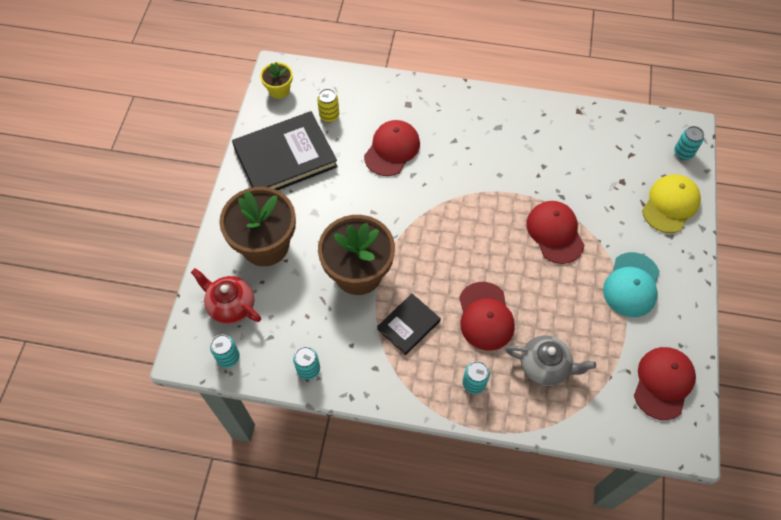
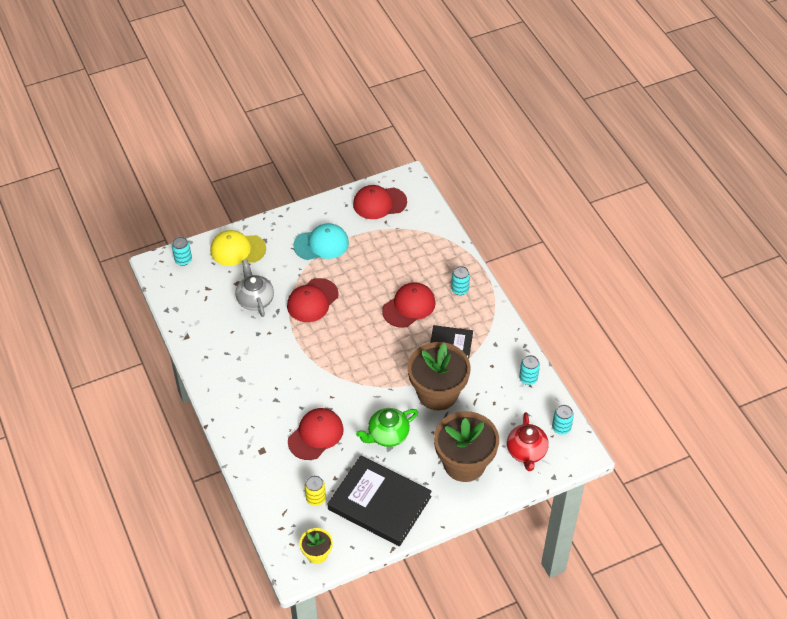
camera: 125 degrees left, 10 degrees down
(346, 203) = (387, 435): none -> green teapot
(392, 149) = (316, 435): red cap -> red cap turned 135 degrees clockwise
(545, 366) = (418, 261): grey teapot -> grey teapot (255, 300)

